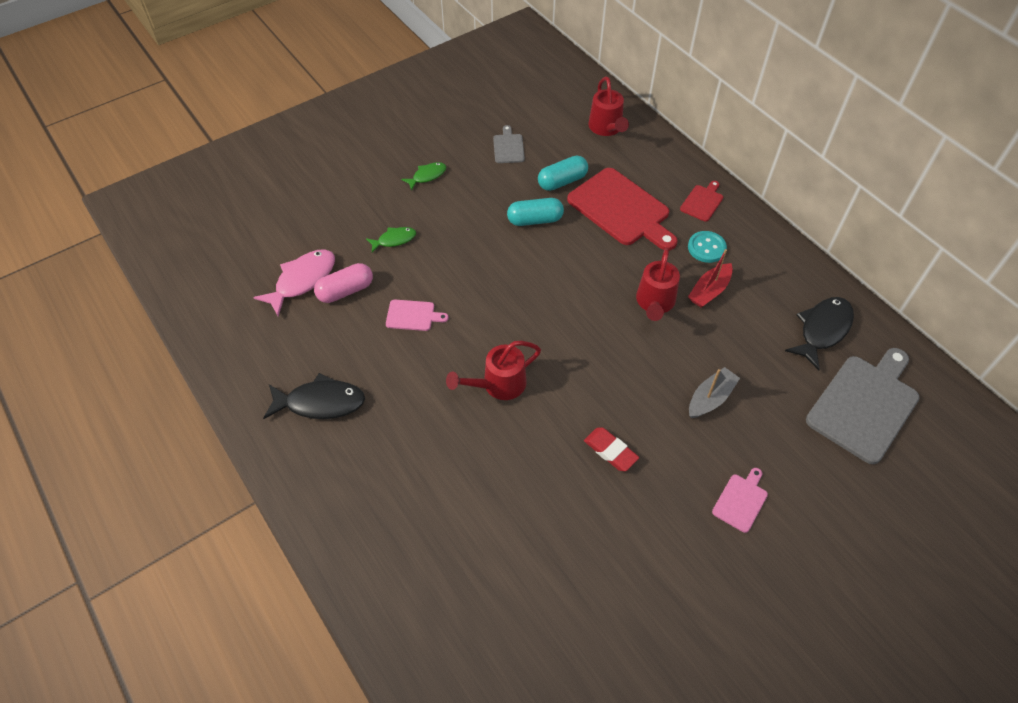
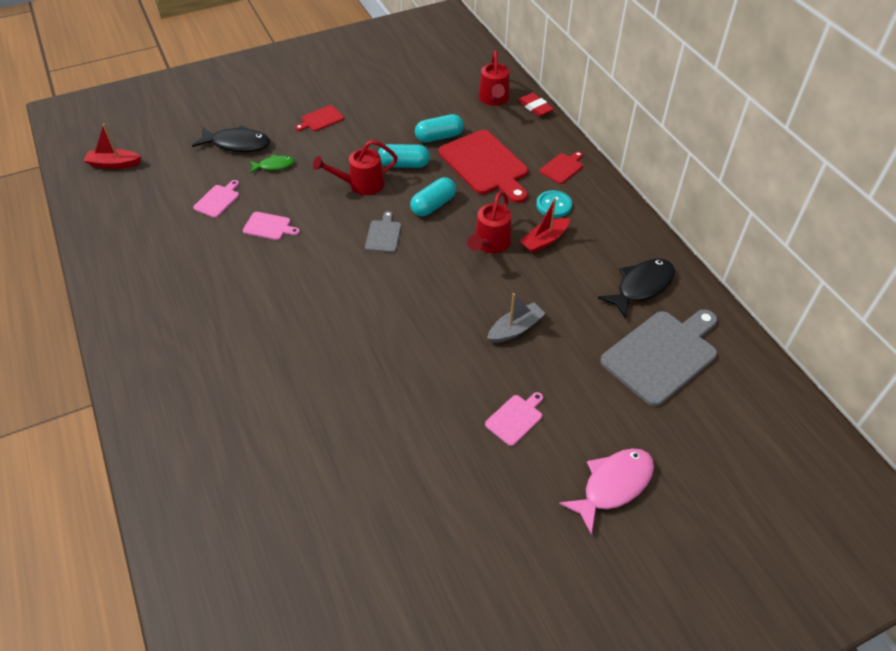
camera: 10 degrees right, 5 degrees down
(212, 262) = (114, 164): none -> red boat
(302, 280) = (184, 187): pink fish -> pink fish (613, 485)
(320, 402) = (165, 284): black fish -> black fish (237, 144)
(345, 291) = (218, 200): pink capsule -> pink cutting board
(427, 176) = (321, 119): green fish -> red cutting board
(498, 385) = (324, 291): red watering can -> red watering can (361, 185)
(508, 147) = (400, 105): grey cutting board -> grey cutting board (383, 235)
(581, 265) = (433, 205): none -> turquoise capsule
(610, 451) = (407, 359): red eraser -> red eraser (535, 107)

